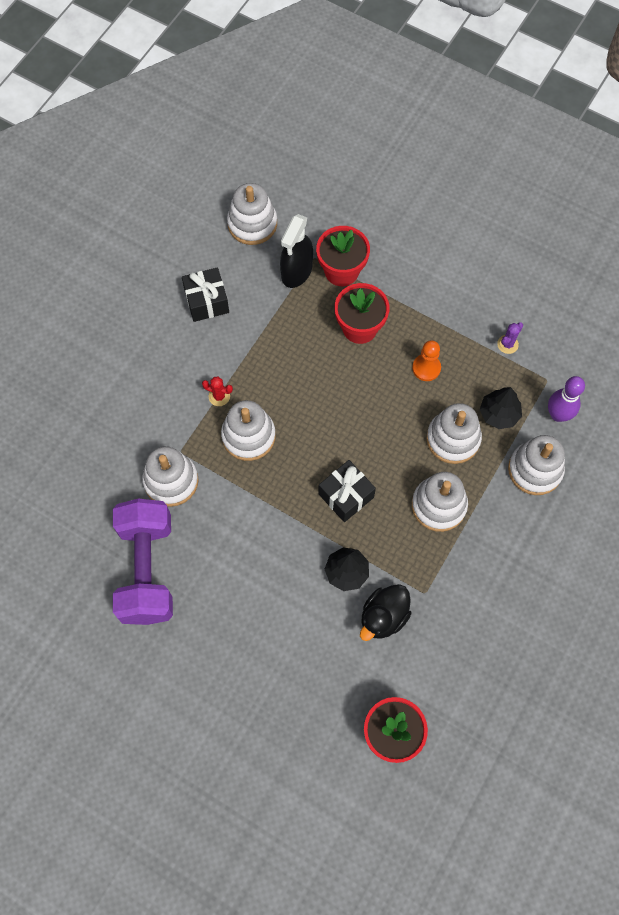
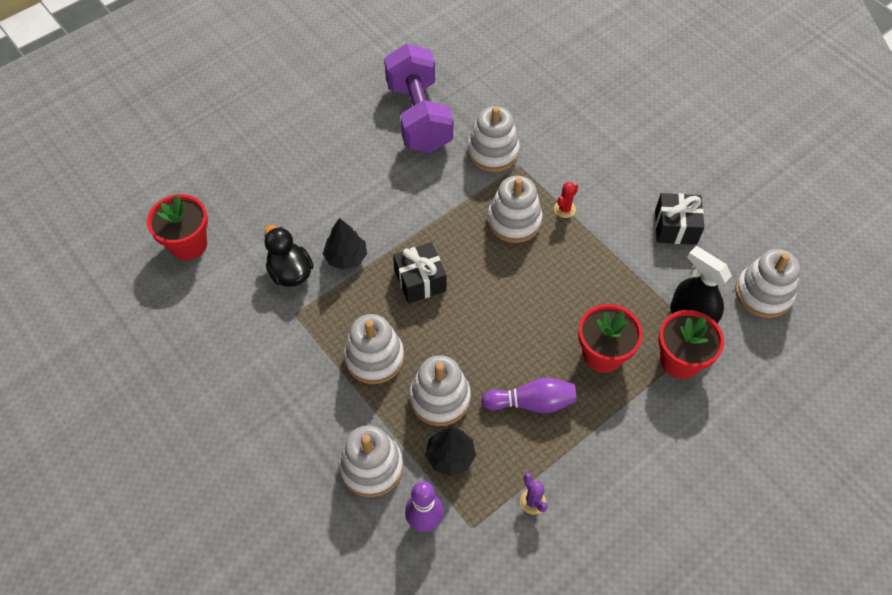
camera: 110 degrees right, 10 degrees down
(147, 569) = (418, 116): purple dumbbell -> purple dumbbell turned 60 degrees clockwise
(426, 368) = (532, 403): orange pawn -> purple bowling pin

